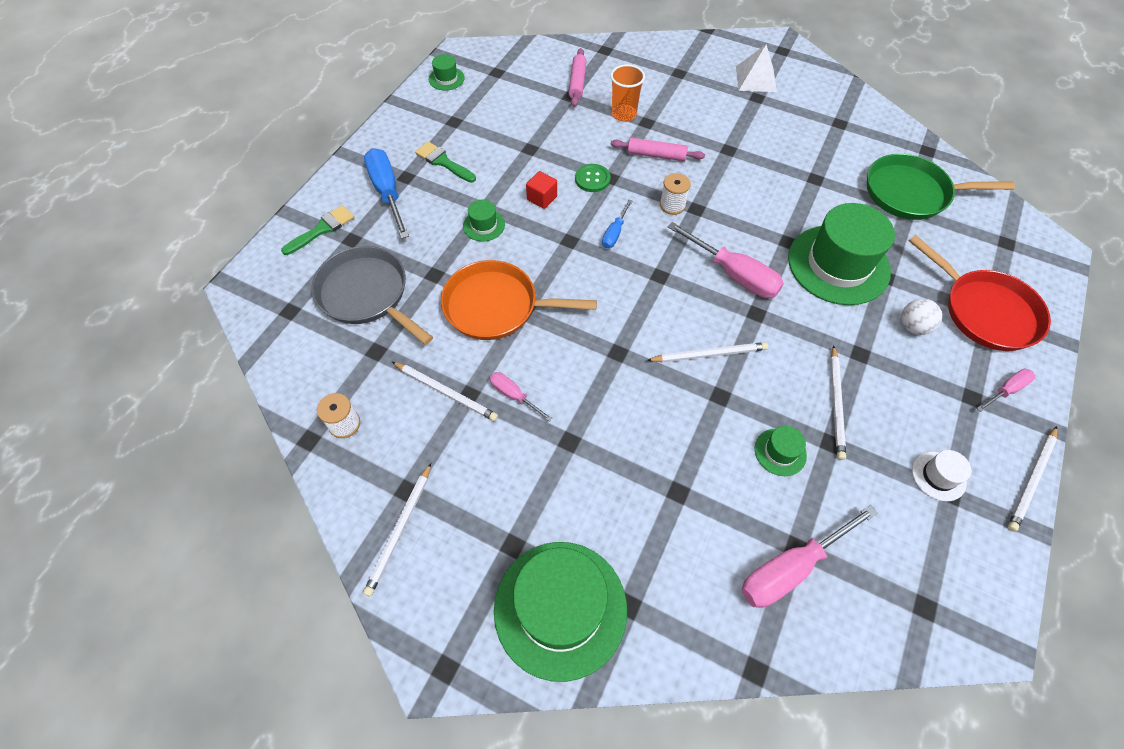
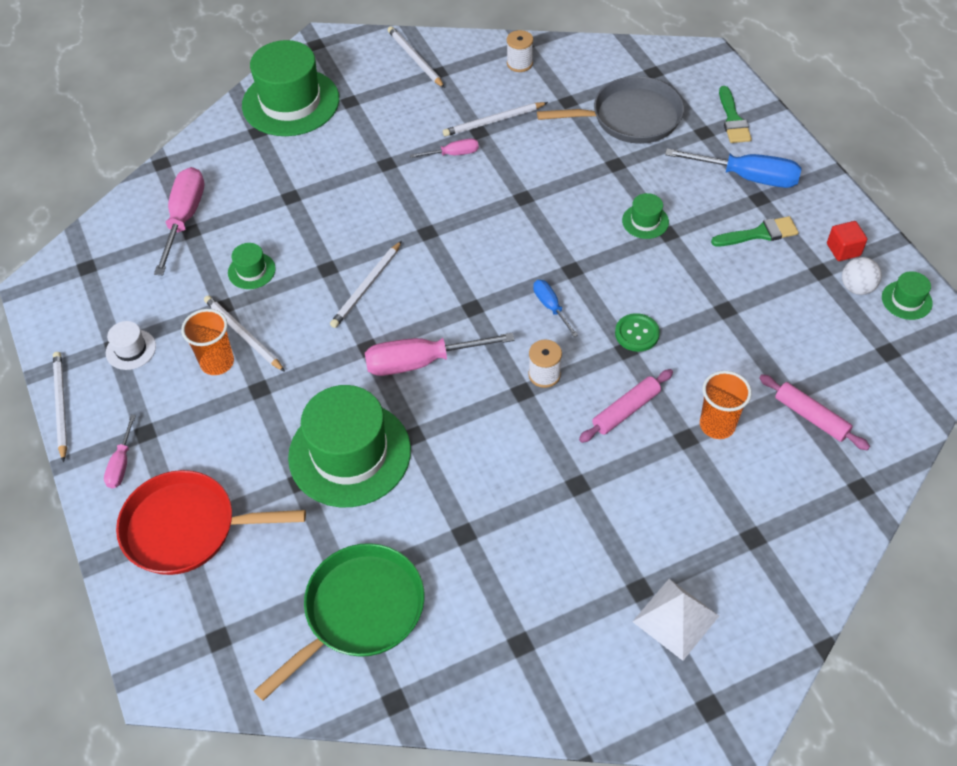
camera: 130 degrees right, 5 degrees down
(496, 306) = (545, 185): orange pan -> none
(542, 198) = (644, 280): red cube -> red cube (843, 250)
(875, 400) = (217, 362): none -> orange cup
(913, 326) = (237, 452): white ball -> white ball (856, 287)

